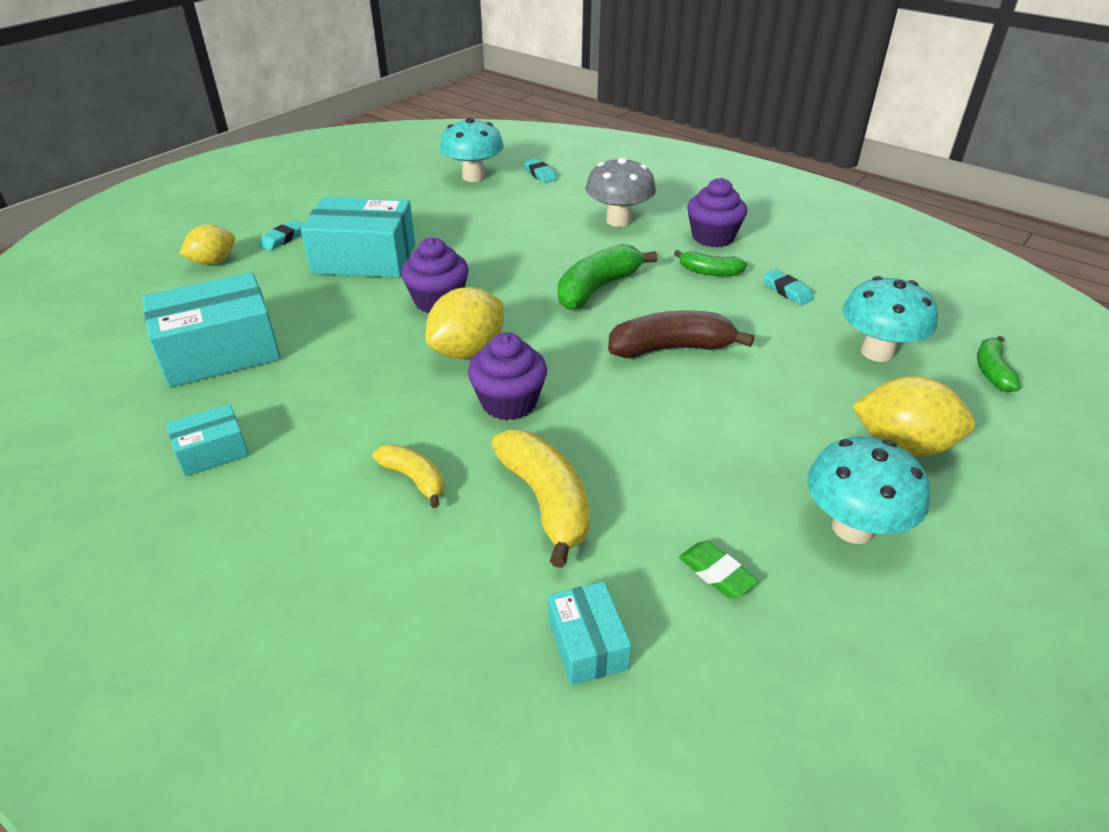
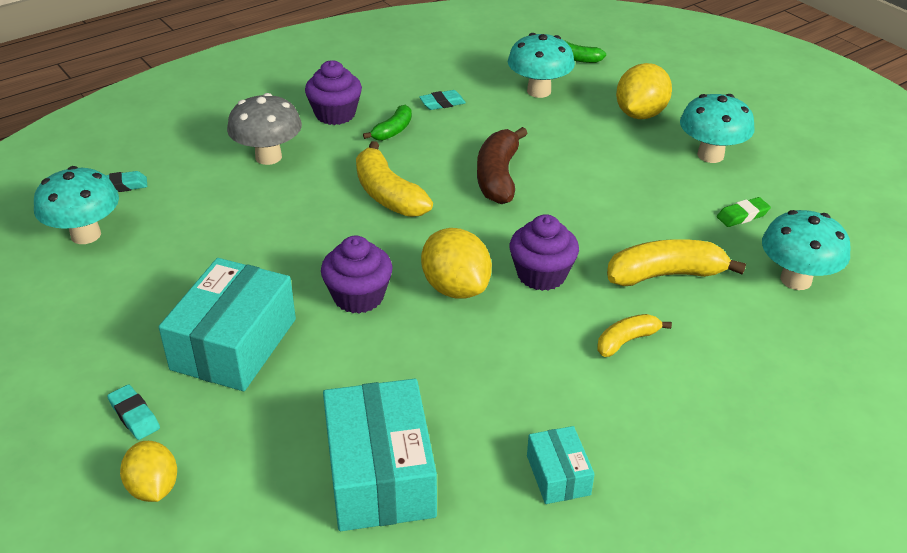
camera: 75 degrees left, 0 degrees up
(587, 644) = (796, 280): turquoise box -> turquoise mushroom
(598, 288) = (388, 194): green banana -> yellow banana

